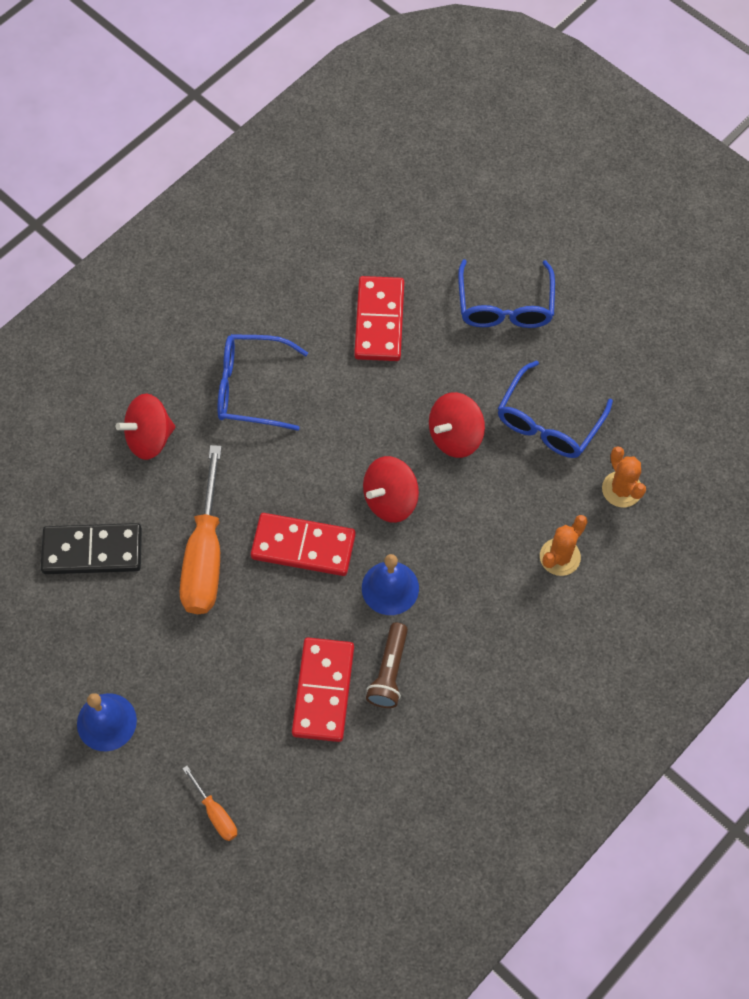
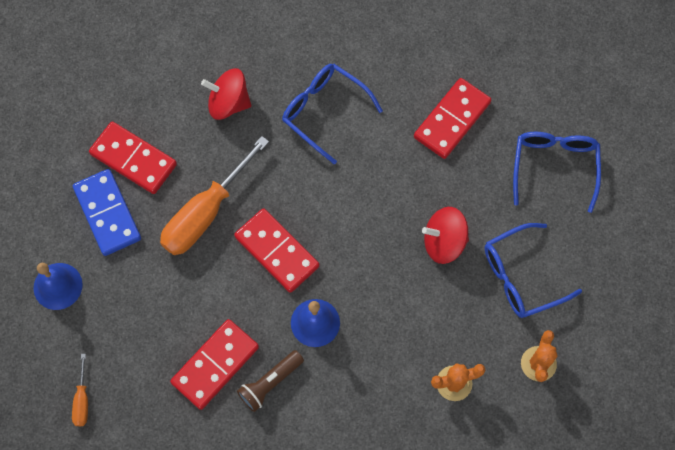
camera: 35 degrees right, 5 degrees up
(92, 551) = (133, 159): black domino -> red domino
(105, 619) = (108, 213): none -> blue domino
(390, 500) = (362, 258): red spinning top -> none
(505, 306) = (554, 167): blue glasses -> blue glasses turned 150 degrees clockwise

